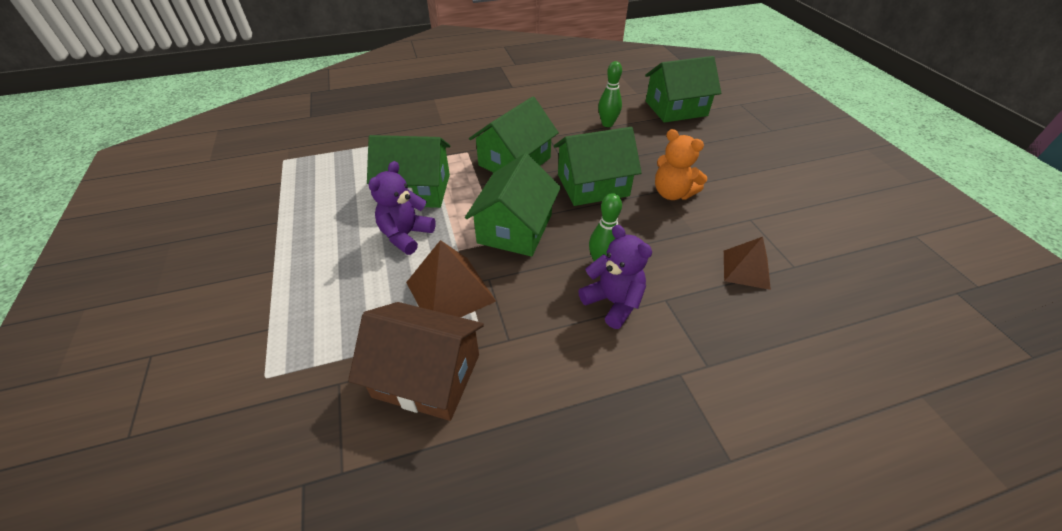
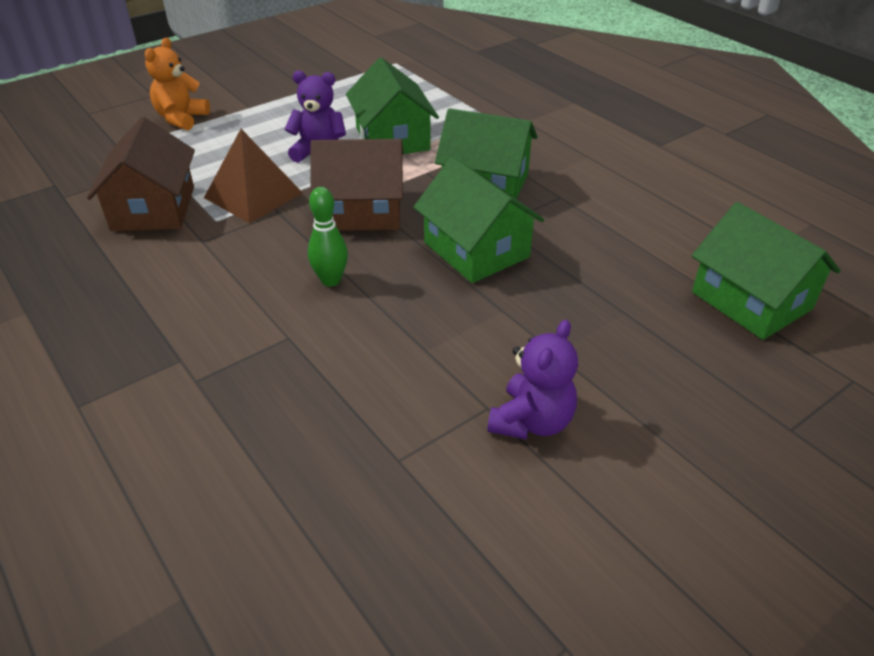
camera: 70 degrees right, 5 degrees down
(515, 228) = (361, 211): green house -> brown house
(607, 124) = (636, 239): green bowling pin -> none
(613, 302) = (271, 298): purple teddy bear -> purple teddy bear (531, 421)
(672, 193) = (502, 321): orange teddy bear -> orange teddy bear (181, 119)
(746, 269) = (370, 406): brown pyramid -> none

